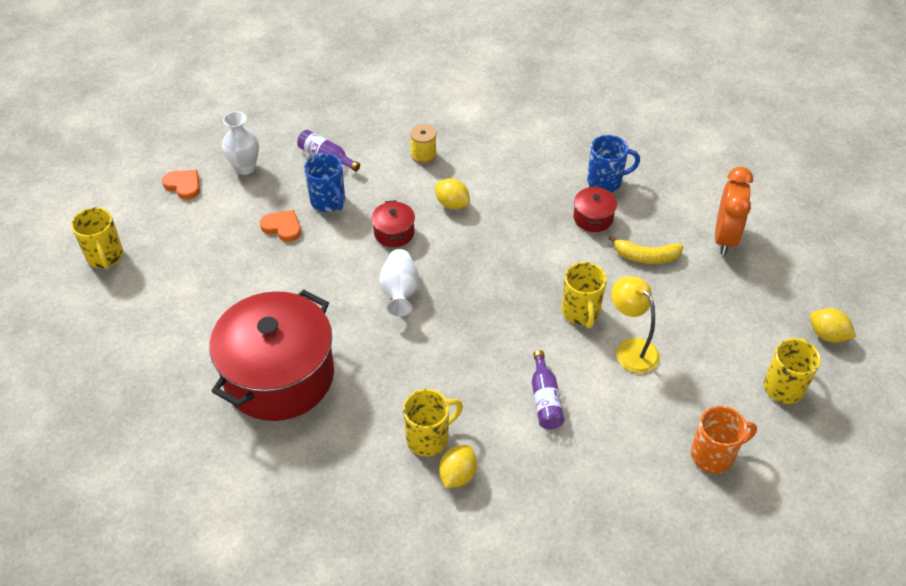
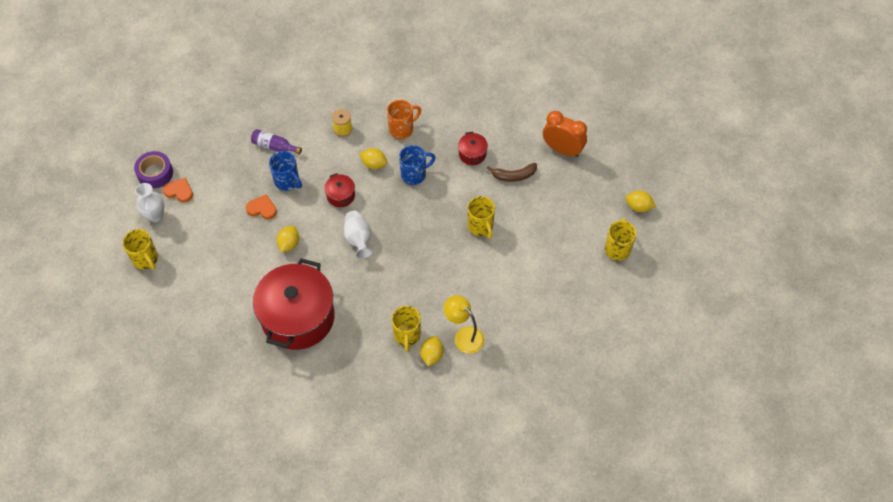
camera: 15 degrees left, 10 degrees up
(162, 159) = (155, 173): none -> purple tape
(245, 167) = (218, 167): white vase -> white vase (155, 215)
(302, 278) = (289, 244): none -> yellow lemon
(429, 438) = (407, 336): yellow mug -> yellow mug turned 135 degrees clockwise
(545, 399) = (472, 292): purple bottle -> none
(605, 182) = (474, 123): blue mug -> blue mug (414, 174)
(631, 349) = (518, 245): yellow lamp -> yellow lamp (464, 336)
(646, 256) = (514, 176): yellow banana -> brown banana
(713, 455) = (583, 304): orange mug -> orange mug (402, 129)
(725, 238) = (562, 150): orange clock -> orange clock turned 60 degrees counterclockwise

